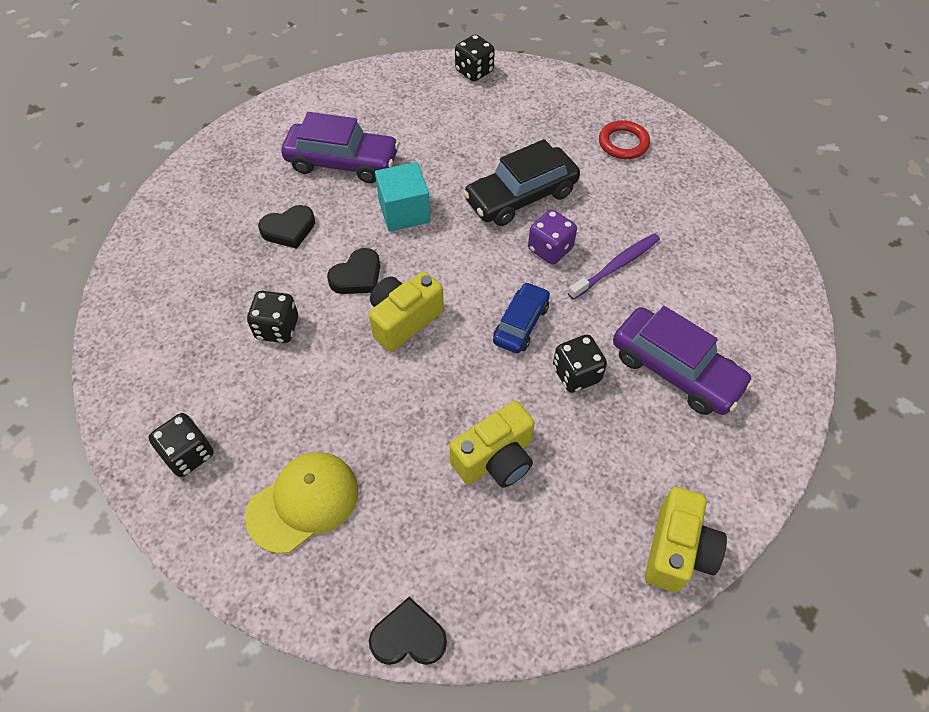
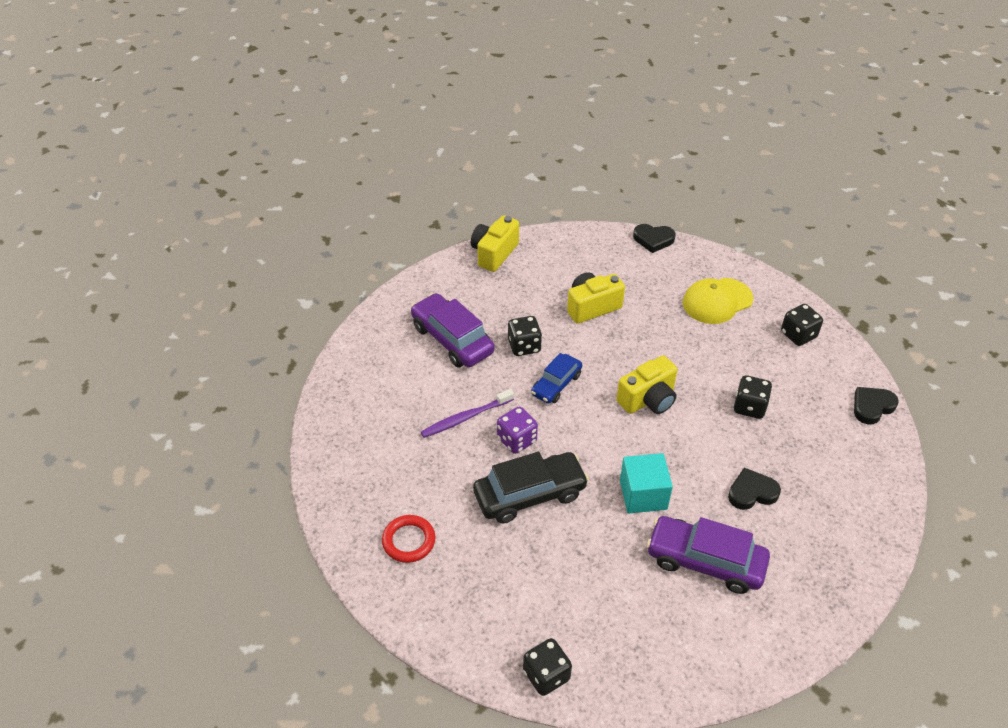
camera: 170 degrees left, 10 degrees down
(357, 276) = (686, 440): black heart -> black heart (872, 407)

